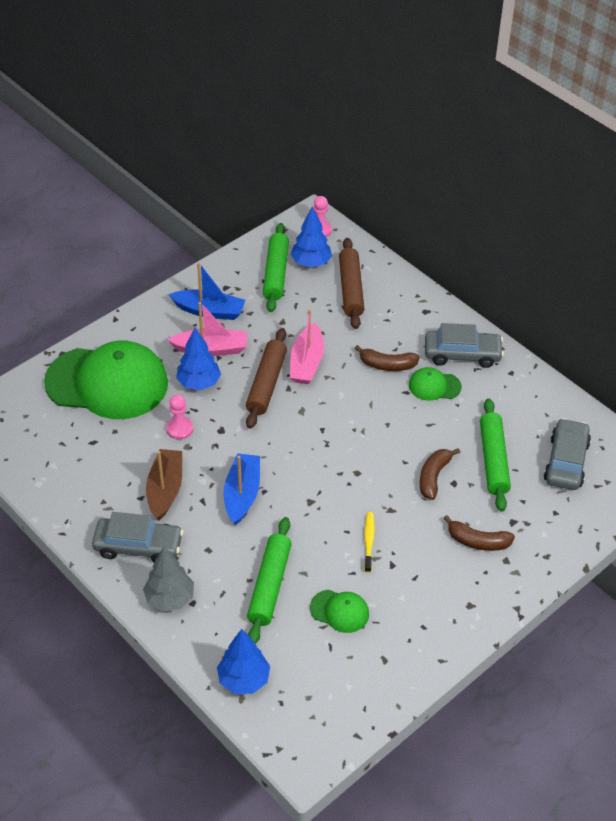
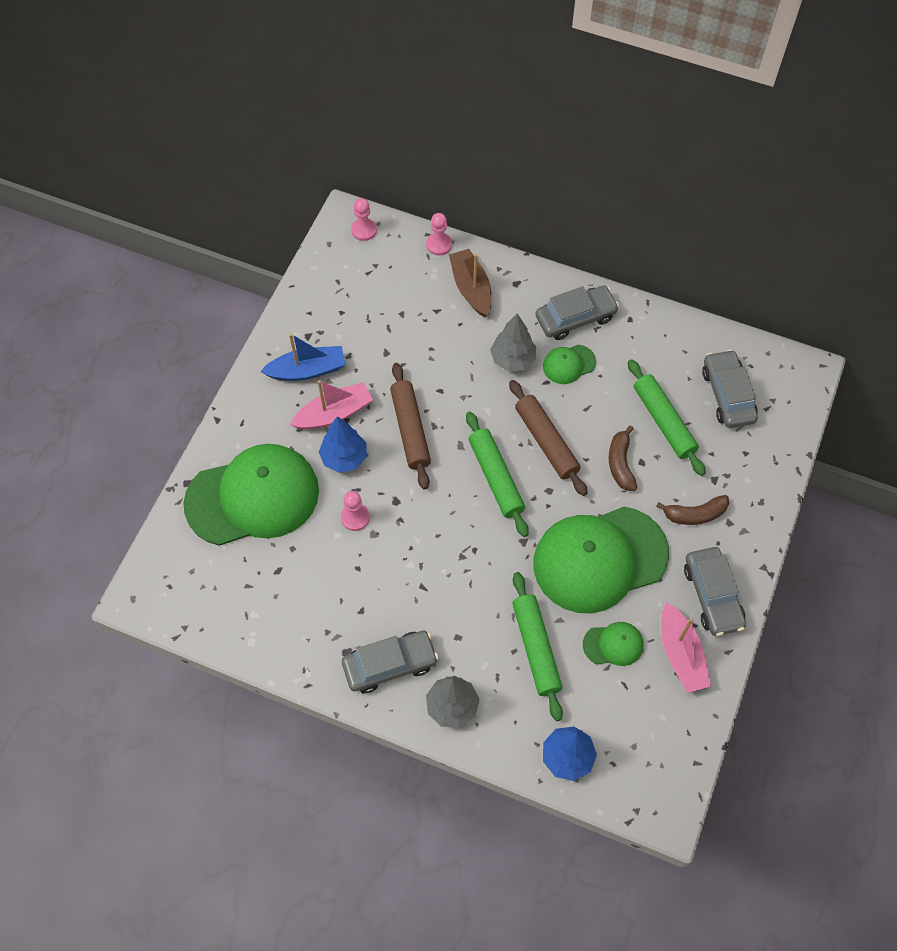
camera: 25 degrees left, 15 degrees up
(165, 489) = (380, 591): brown boat -> brown boat (471, 288)
(242, 494) = (456, 562): blue boat -> none
(275, 273) = (348, 299): green rolling pin -> green rolling pin (495, 478)
(306, 363) = (435, 389): pink boat -> pink boat (680, 654)
(311, 263) = (376, 272): blue tree -> none
(351, 289) = (432, 287): brown rolling pin -> brown rolling pin (546, 441)
(369, 541) = (599, 559): yellow toothbrush -> green cap
(376, 261) = (439, 245): none -> pink pawn
(387, 365) = (512, 359): brown banana -> grey tree
(454, 610) = (712, 596): none -> grey car

